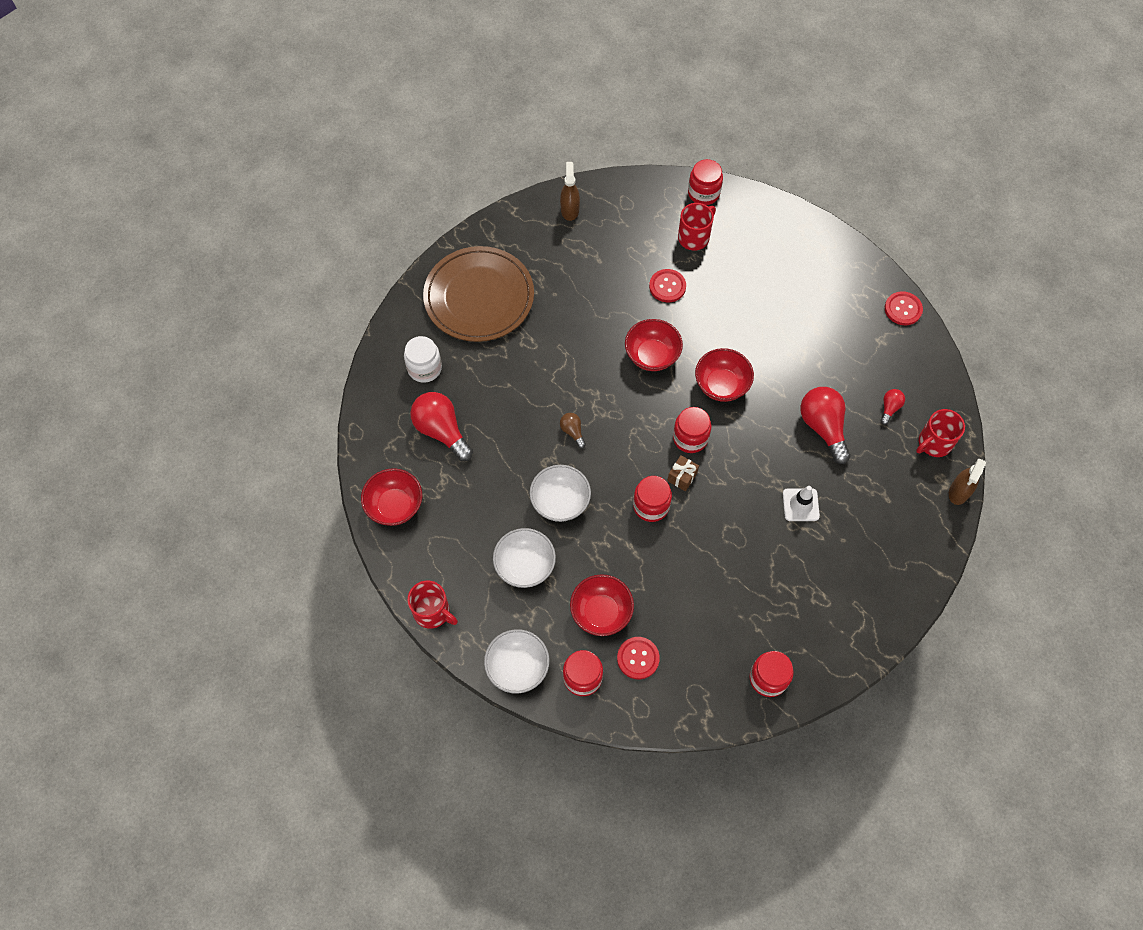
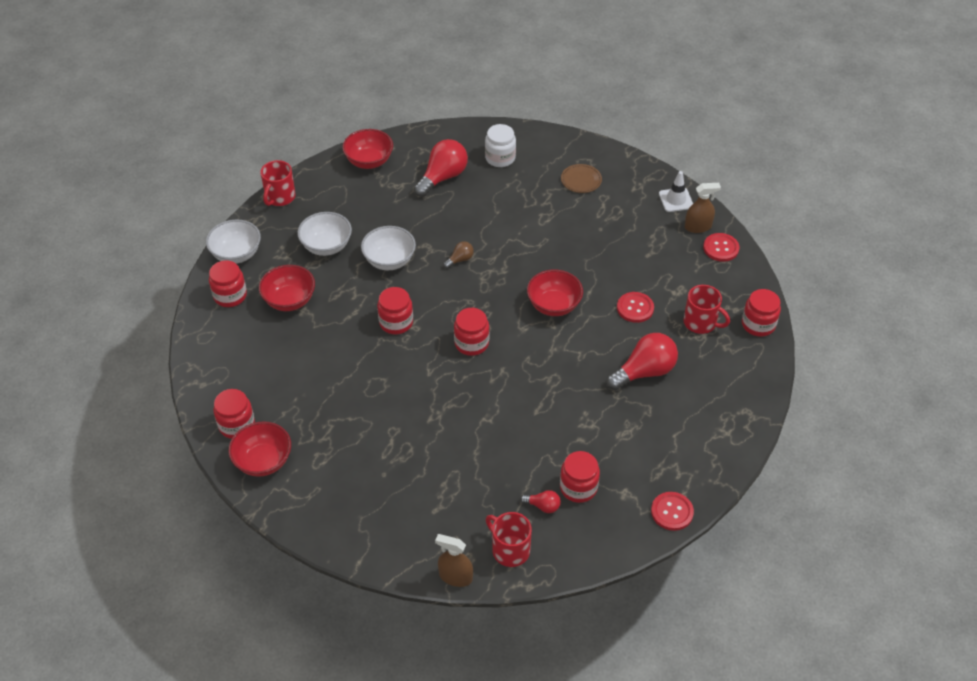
camera: 80 degrees right, 15 degrees down
(479, 297) = (581, 180): brown plate -> brown plate, size x0.41
(638, 658) = (249, 330): red button -> red button (721, 248)
(682, 477) = (429, 341): brown gift -> none
(721, 385) = (535, 361): red bowl -> red bowl (263, 461)
(800, 505) = (416, 436): white traffic cone -> white traffic cone (676, 200)
(823, 427) = (506, 448): red light bulb -> red light bulb (644, 372)
(872, 376) = (578, 487): none -> red jar

